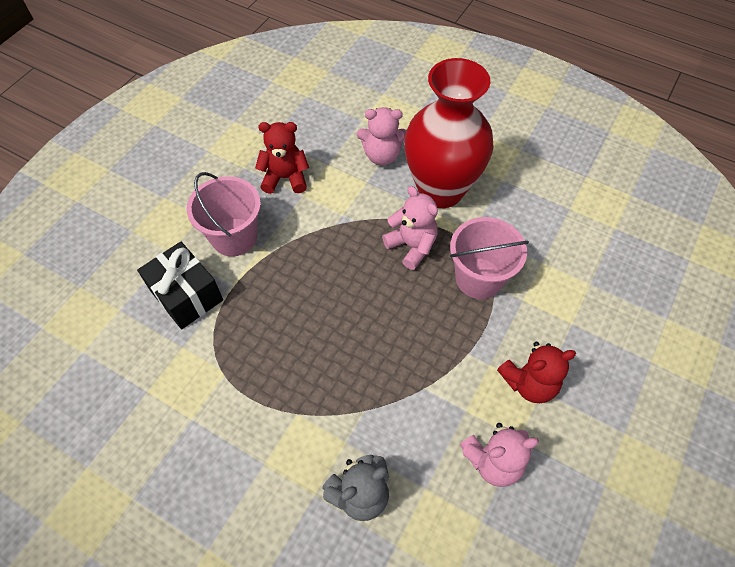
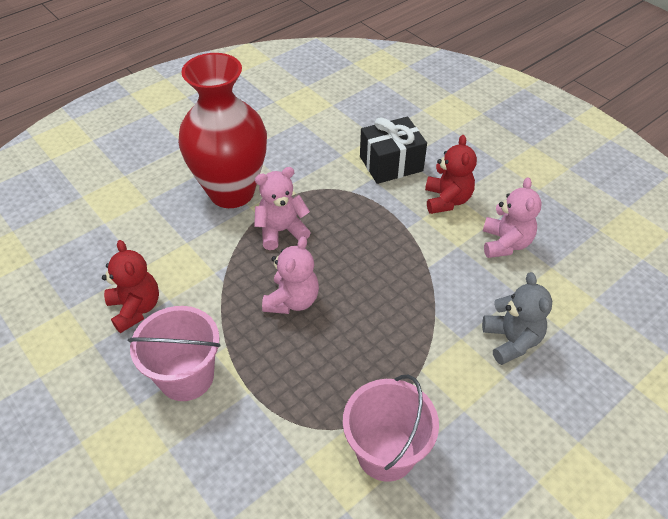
camera: 70 degrees left, 10 degrees down
(186, 295) = (239, 442): black gift -> black gift (391, 163)
(285, 178) = (135, 308): red teddy bear -> red teddy bear turned 135 degrees clockwise
(382, 155) = (162, 221): pink teddy bear -> pink teddy bear (292, 300)
(479, 278) = (338, 197): pink bucket -> pink bucket (386, 452)

